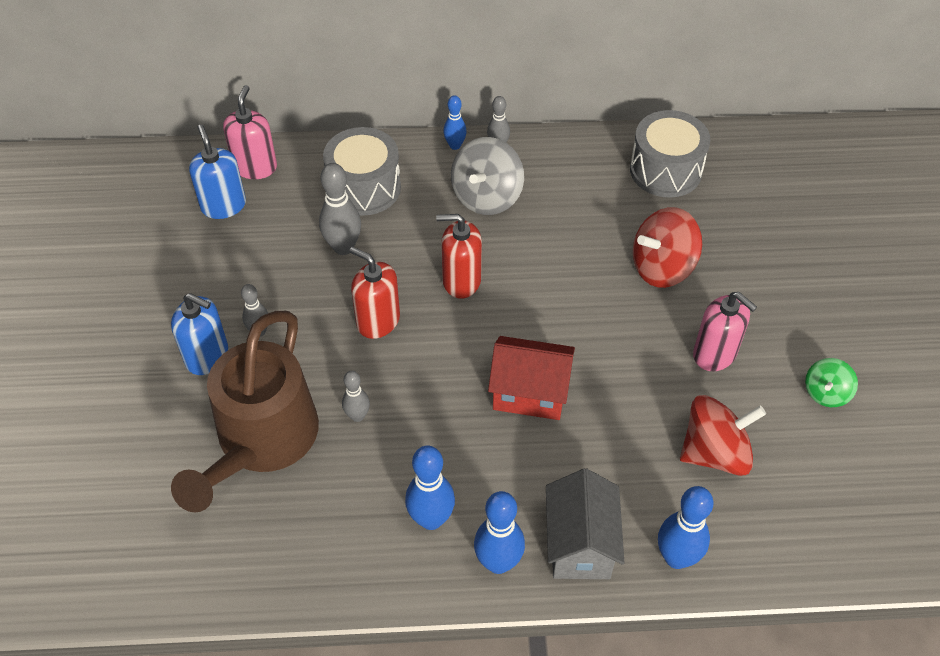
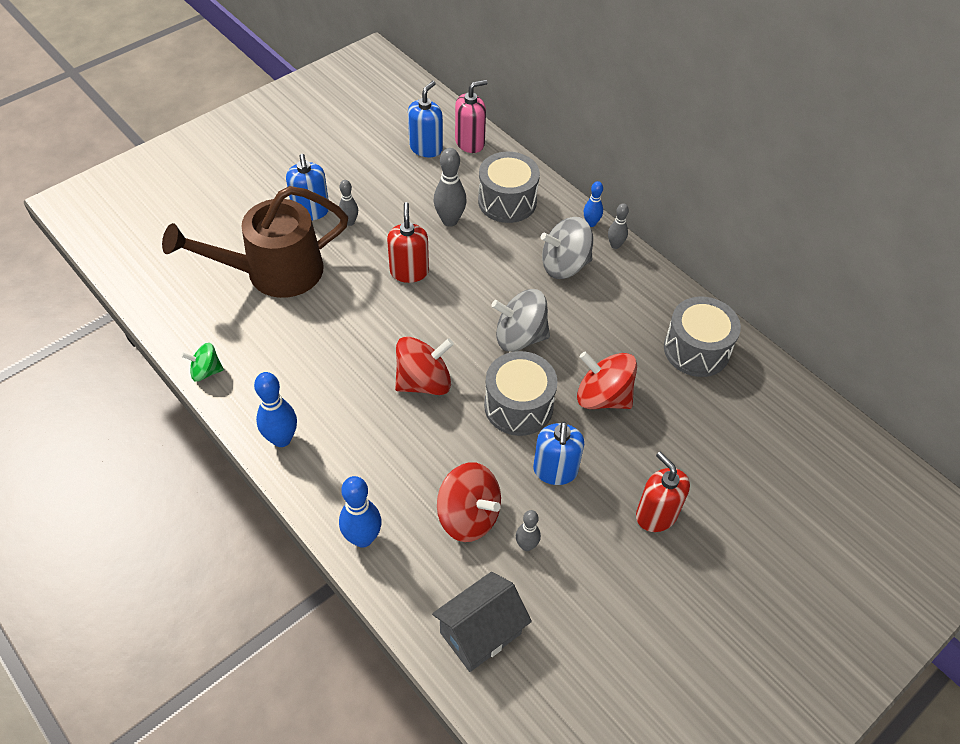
camera: 50 degrees right, 0 degrees up
(357, 416) = (330, 305): grey bowling pin -> grey bowling pin (526, 545)
(431, 519) = (286, 386): blue bowling pin -> none
(461, 281) = (481, 293): red soap dispenser -> red soap dispenser (656, 515)
(529, 393) = (424, 382): red house -> red spinning top
(541, 284) = (520, 337): none -> grey spinning top
(579, 544) = (329, 476): grey house -> grey house (480, 633)
(621, 336) = (518, 406): none -> grey drum
(715, 354) = (555, 470): pink soap dispenser -> blue soap dispenser
(826, 393) = (585, 561): green spinning top -> green spinning top (206, 371)

